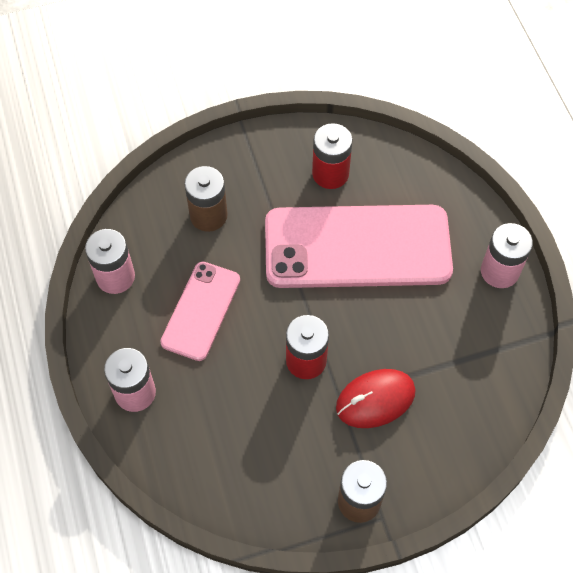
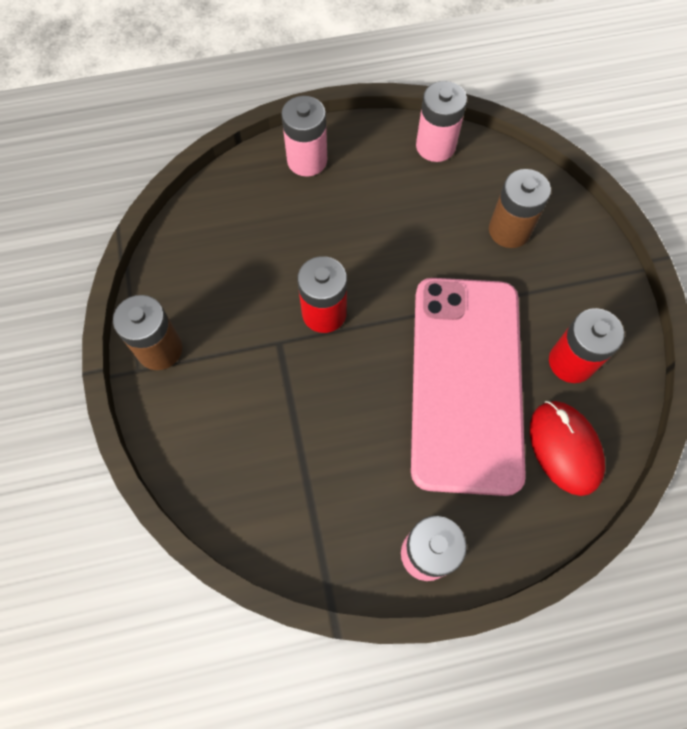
camera: 95 degrees right, 5 degrees up
(201, 311) = (392, 218): pink phone -> none
(375, 399) = (269, 379): red mouse -> red mouse (565, 448)

